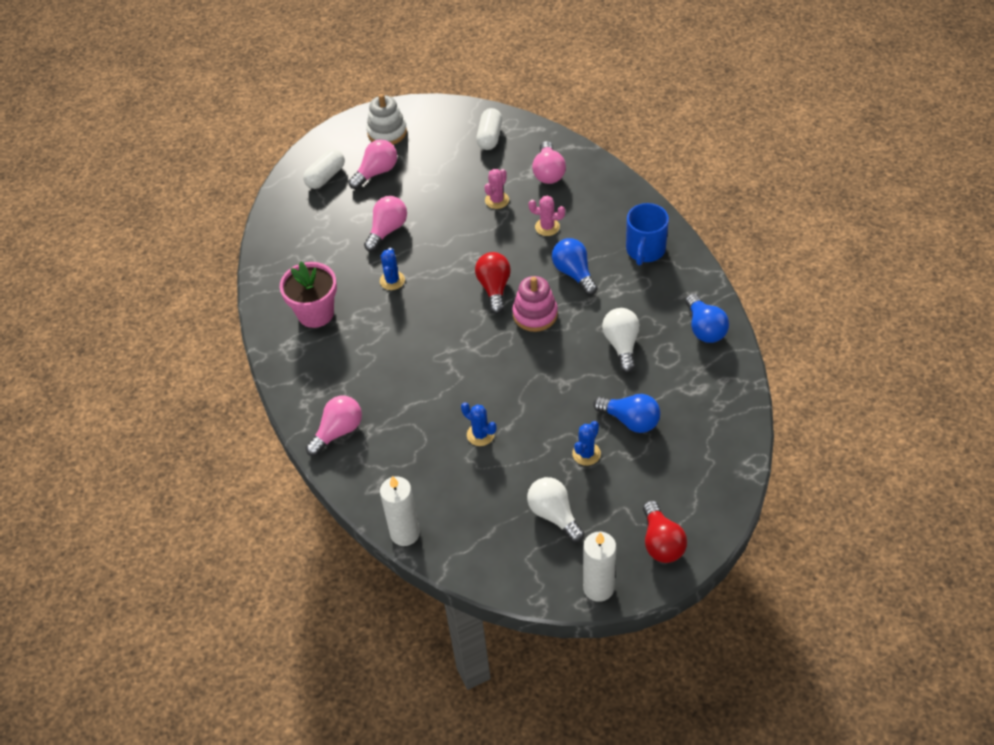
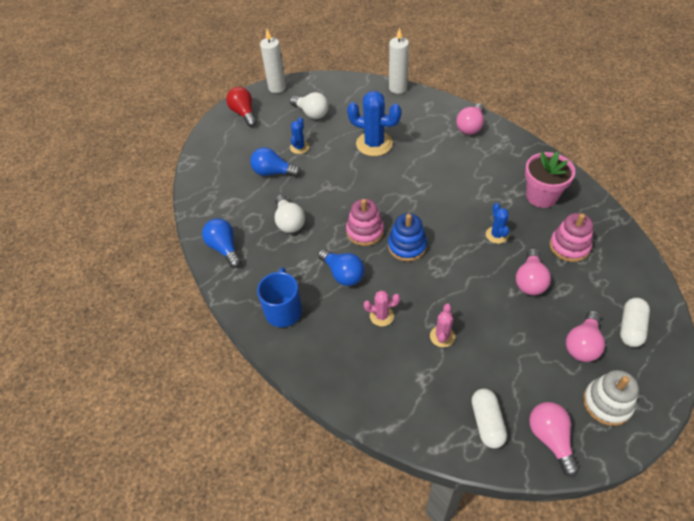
camera: 165 degrees right, 0 degrees up
(326, 254) = (569, 246): none -> pink stacking toy
(480, 434) = (374, 144): blue cactus -> blue cactus, size x1.89
(494, 288) = (407, 246): red light bulb -> blue stacking toy
(548, 172) = (402, 384): pink light bulb -> pink light bulb (550, 438)

